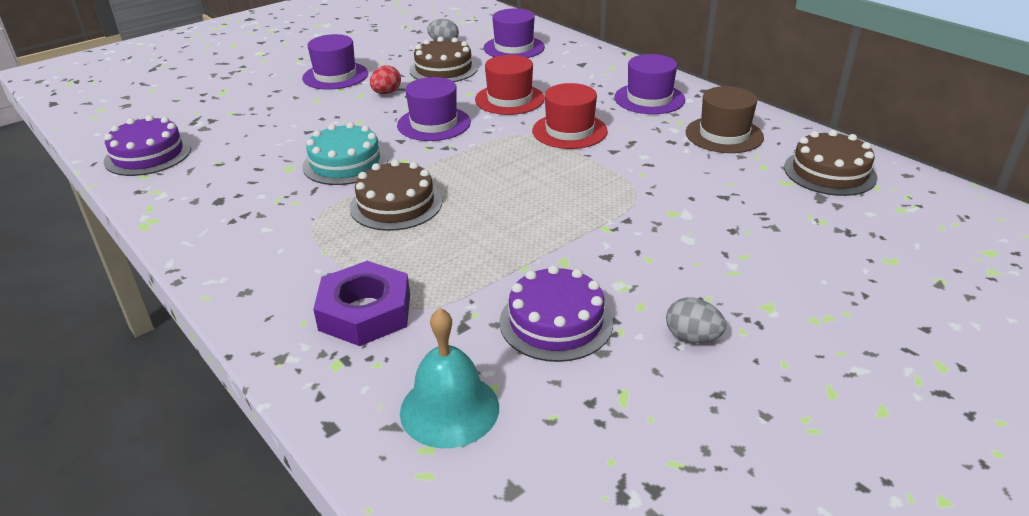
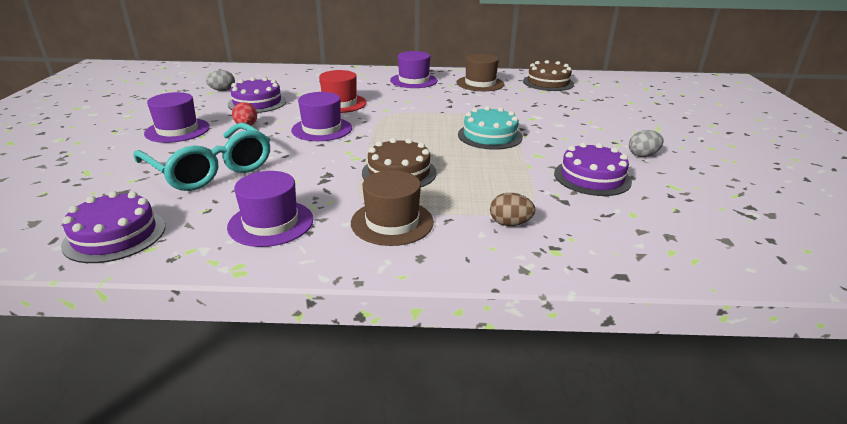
camera: 50 degrees left, 5 degrees down
(286, 126) = (210, 169): none -> turquoise glasses
(292, 248) = (392, 222): none -> brown hat
(345, 163) = (312, 168): turquoise cake -> turquoise cake (490, 136)
(365, 312) = (510, 223): purple nut -> brown egg
(443, 69) = (257, 102): brown cake -> purple cake
(449, 409) = (640, 232): turquoise bell -> none
(514, 48) = (280, 80): purple hat -> purple hat (271, 223)
(569, 131) = (408, 105): red hat -> none

